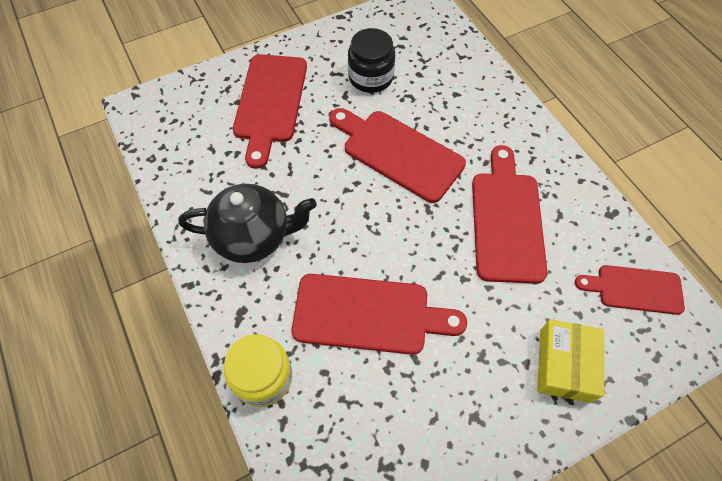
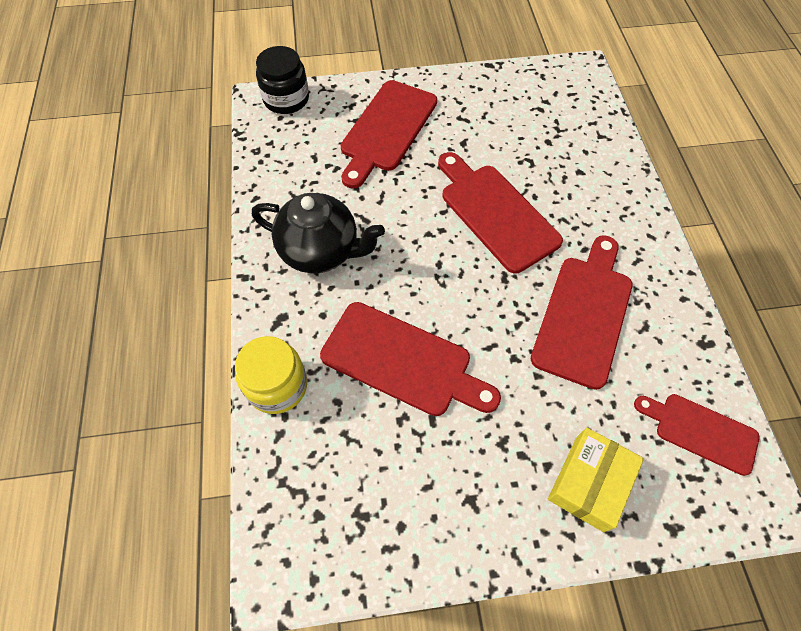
camera: 20 degrees right, 0 degrees up
(371, 77) = (497, 131): black jar -> black jar (286, 99)

